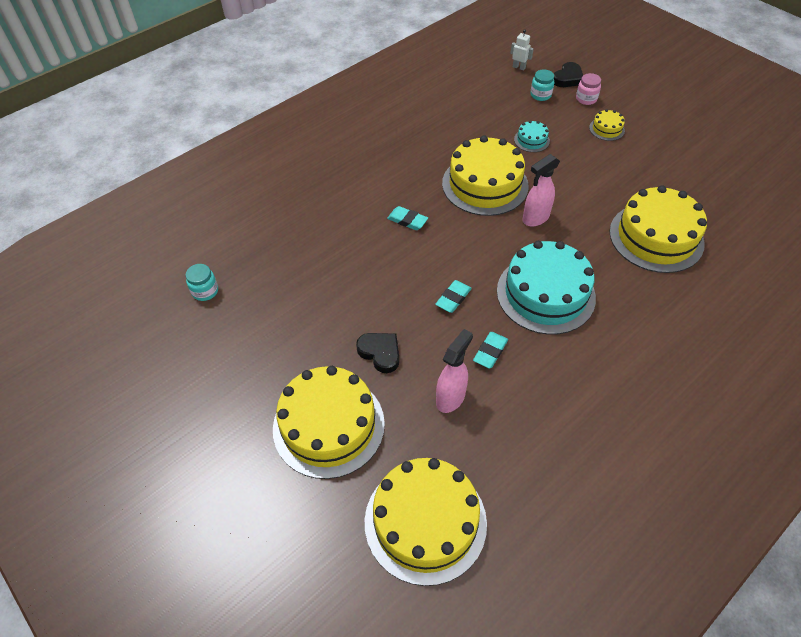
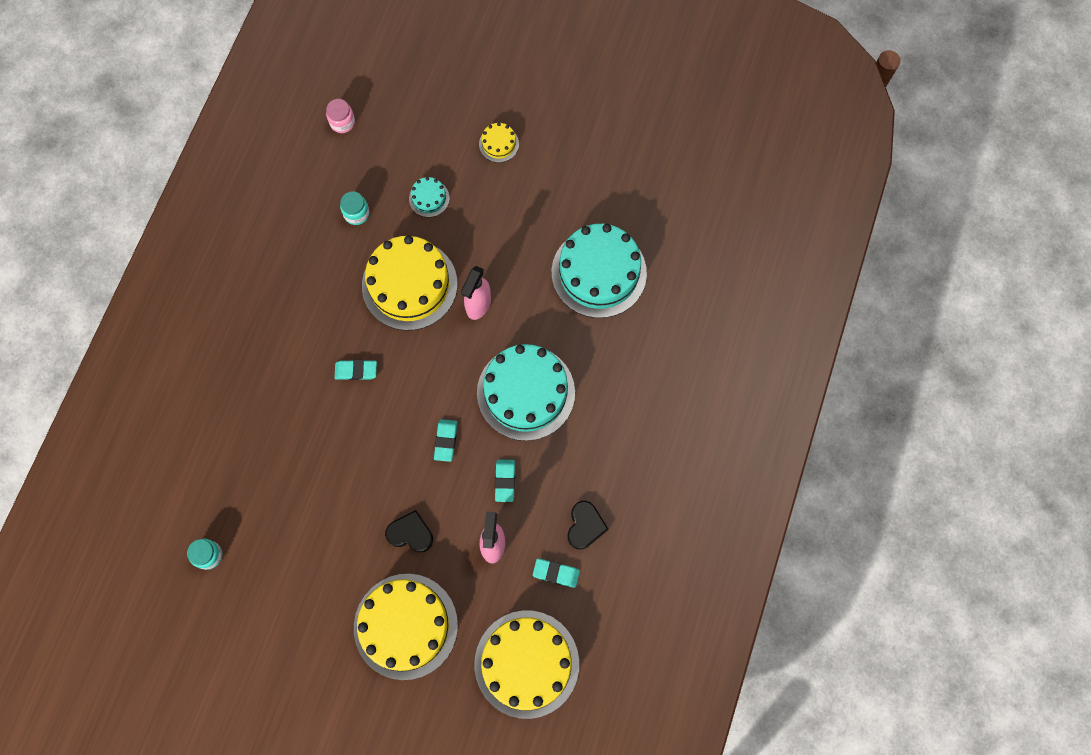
camera: 30 degrees left, 20 degrees up
(499, 452) = (556, 573): none -> turquoise eraser
(519, 67) = (366, 88): white robot -> none
(540, 95) = (409, 123): turquoise jar -> turquoise jar (356, 213)
(568, 78) = (427, 82): black heart -> black heart (585, 526)
(586, 99) = (460, 107): pink jar -> pink jar (342, 122)
(656, 237) = (599, 272): yellow cake -> turquoise cake

